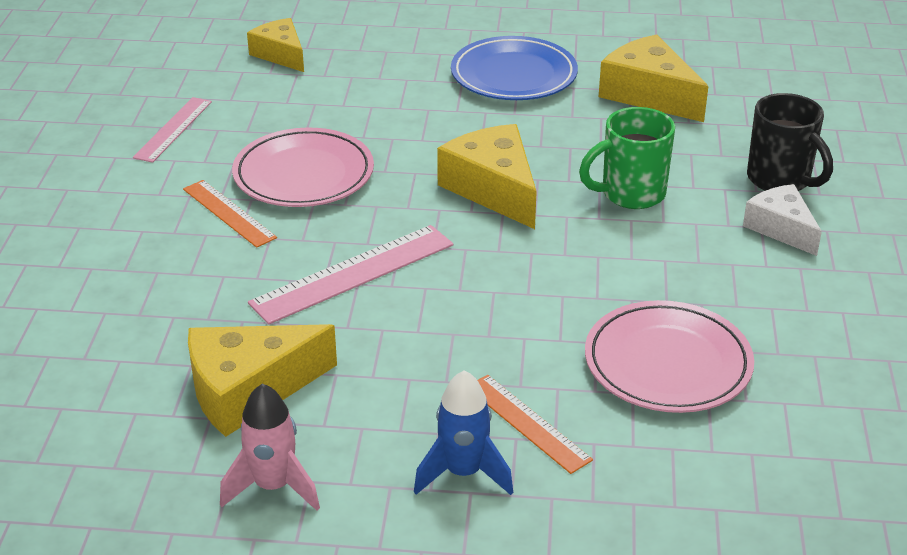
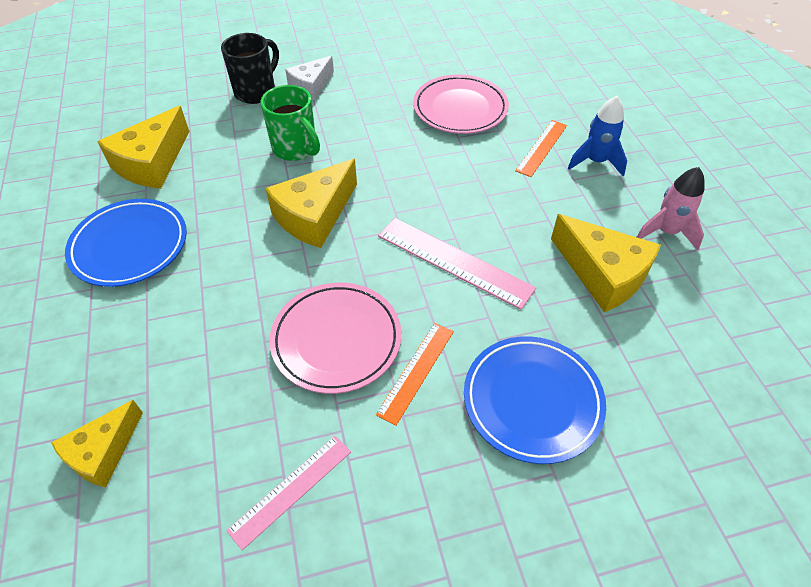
camera: 110 degrees left, 15 degrees up
(136, 276) = (532, 400): none -> blue plate
(173, 129) = (291, 490): pink ruler -> pink ruler turned 45 degrees counterclockwise

